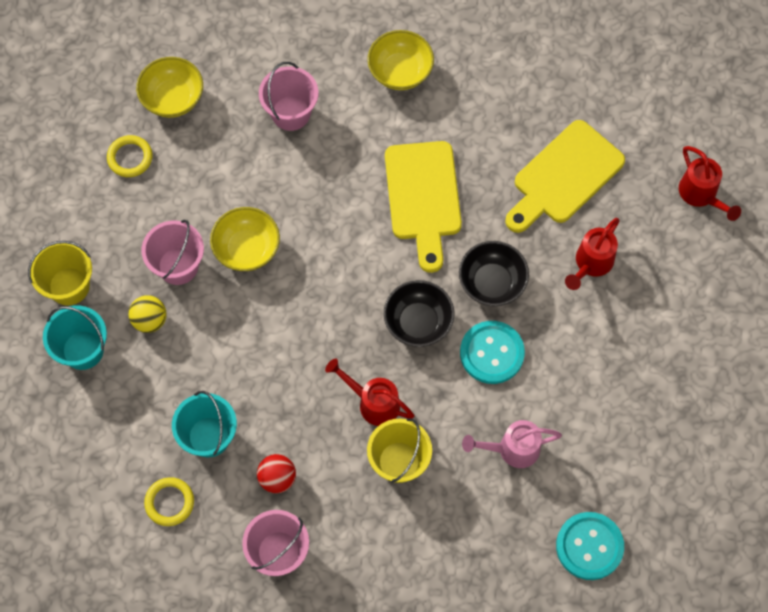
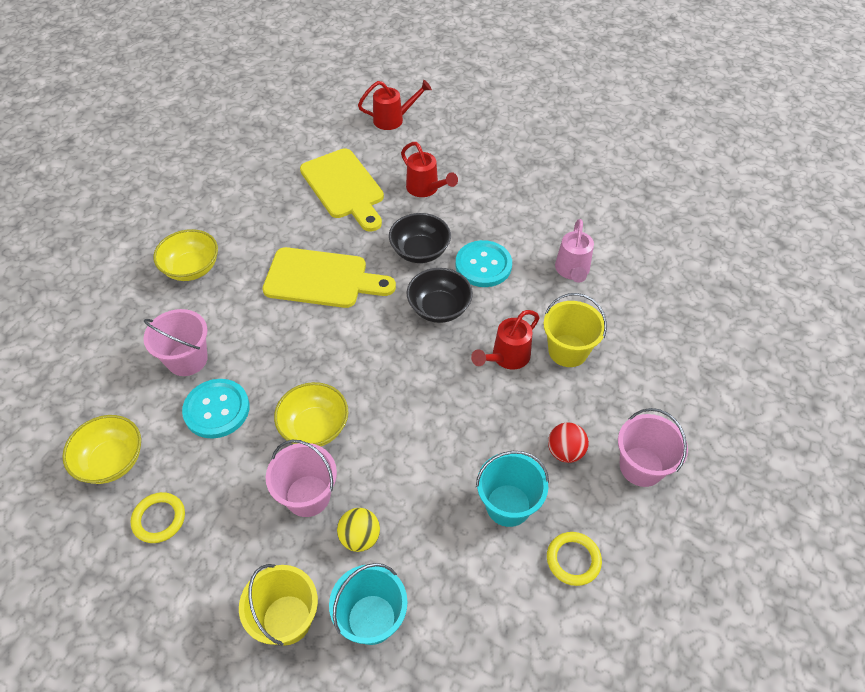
camera: 75 degrees left, 15 degrees down
(589, 546) = (663, 243): turquoise button -> turquoise button (217, 409)

